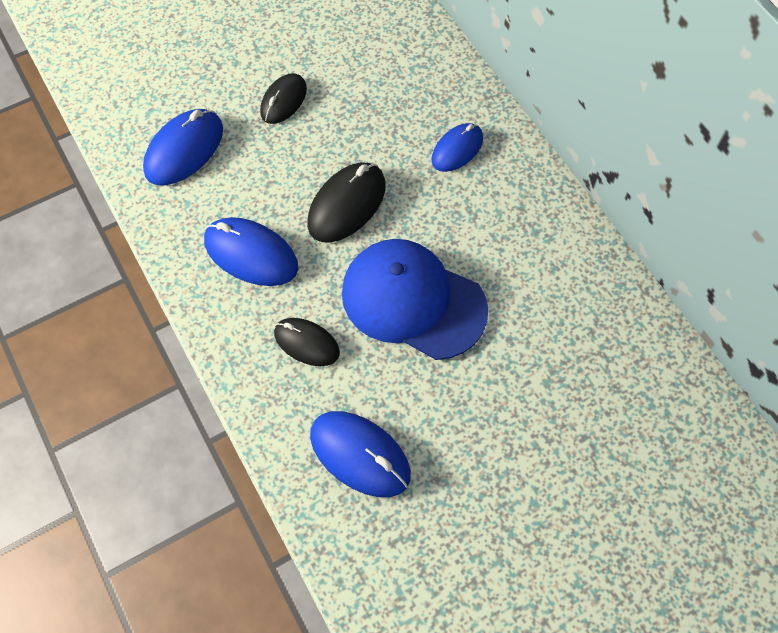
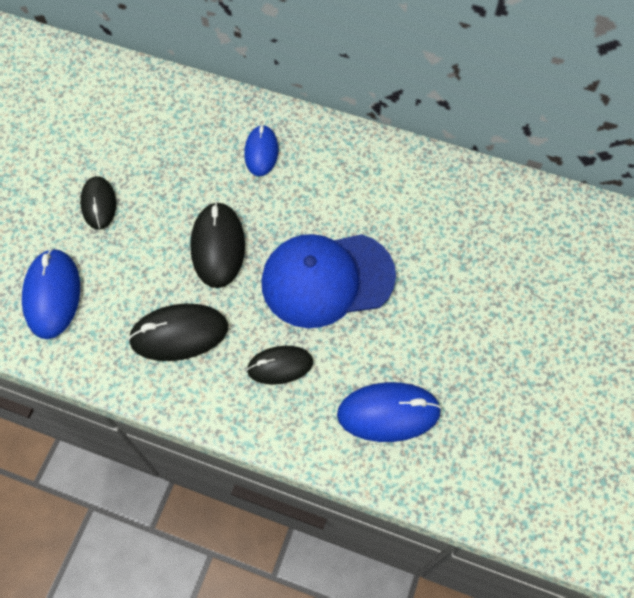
camera: 40 degrees left, 0 degrees up
(251, 254) = (179, 334): blue mouse -> black mouse

